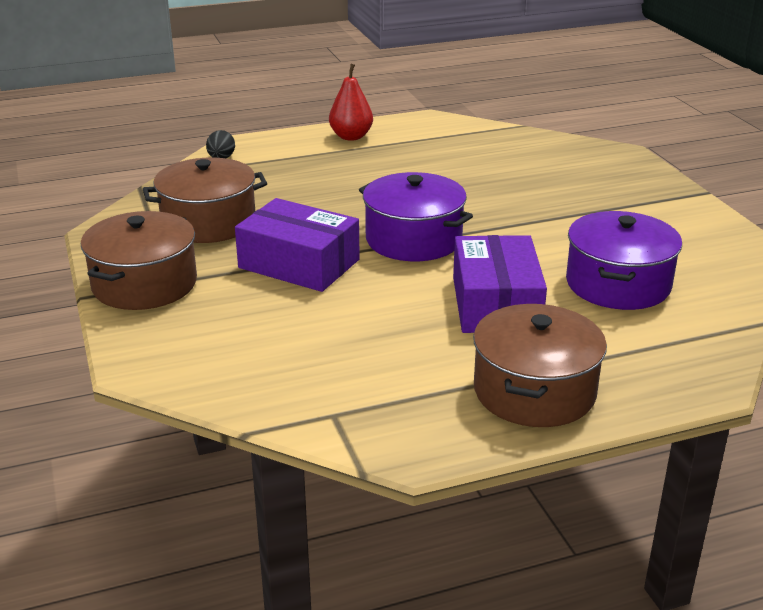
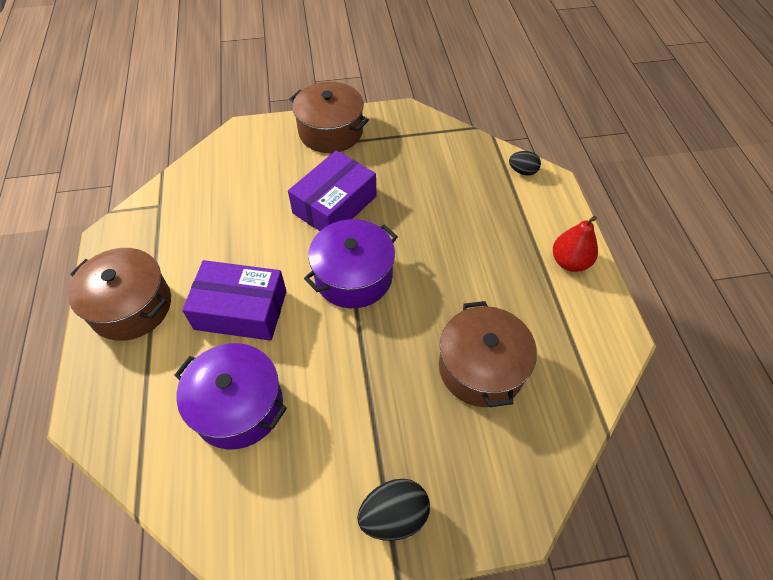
camera: 100 degrees right, 25 degrees up
(208, 222) = (409, 161): brown pot -> brown pot (481, 367)
(659, 197) = (394, 515): none -> black egg

